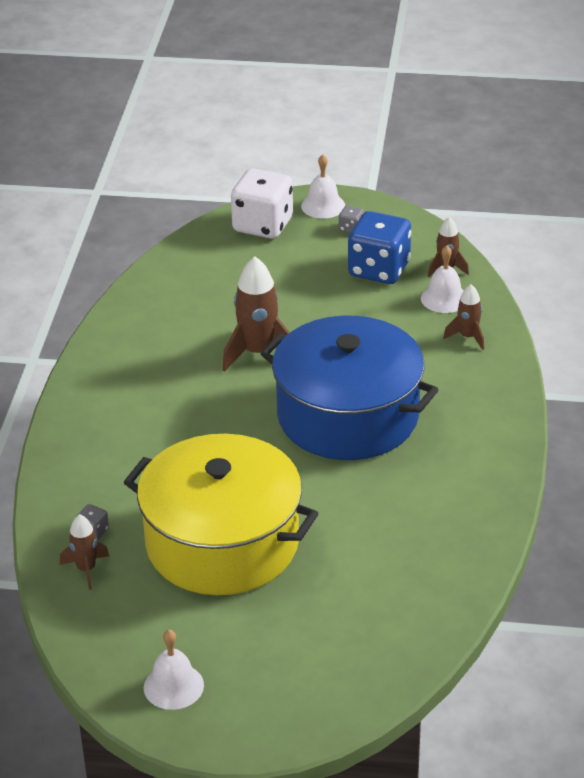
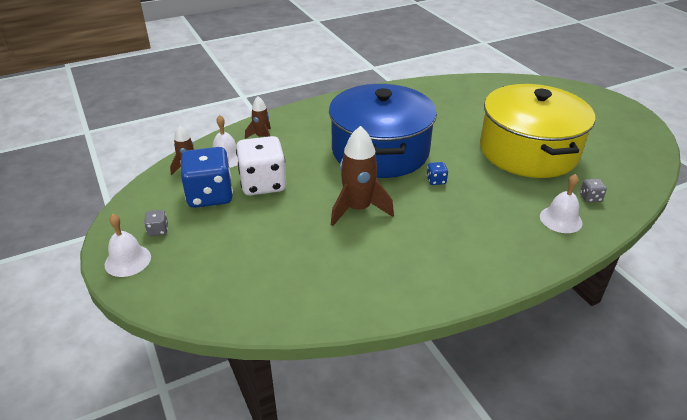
camera: 125 degrees left, 0 degrees up
(86, 569) = (615, 186): brown rocket -> none
(173, 686) = (623, 127): white bell -> white bell (560, 219)
(247, 430) = (436, 180): none -> blue dice
(263, 225) = (182, 283): white dice -> white dice (263, 184)

